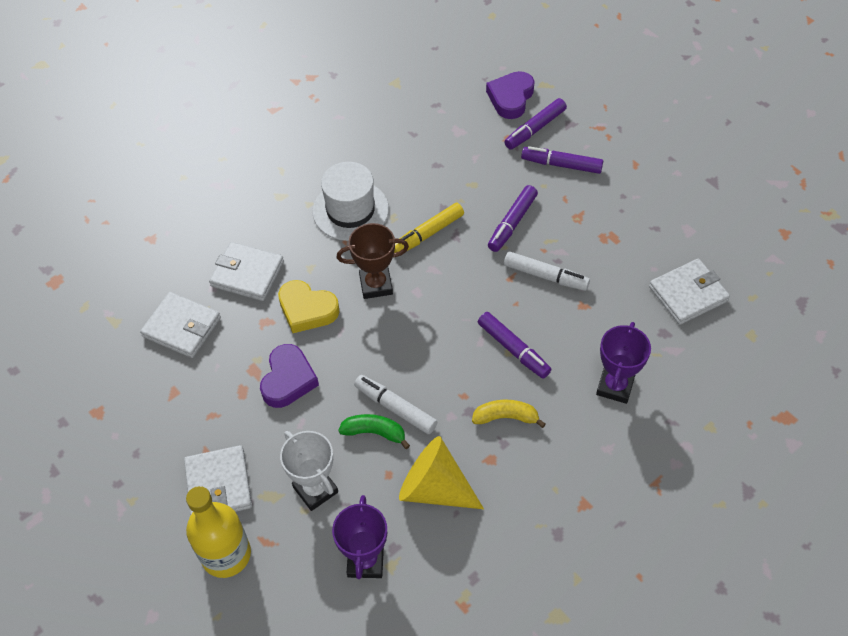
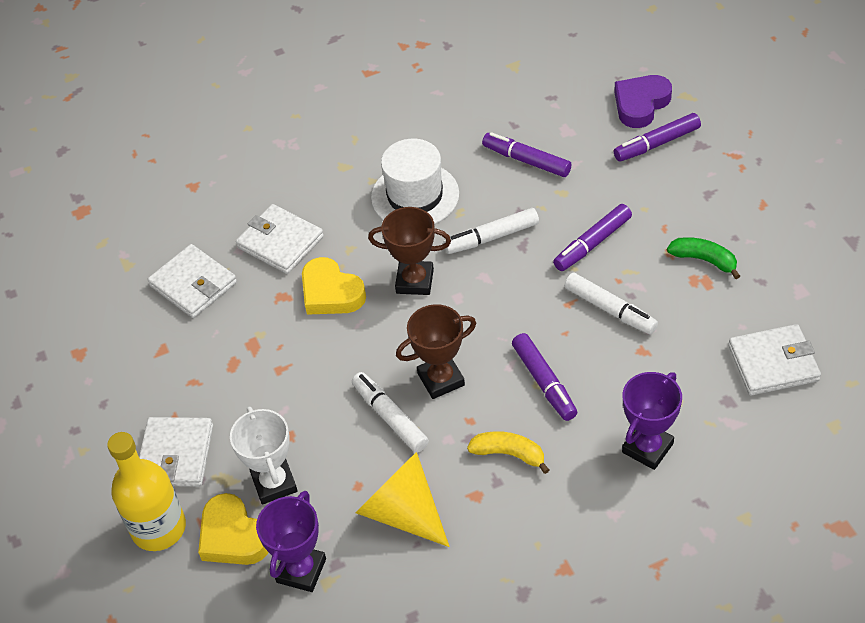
camera: 20 degrees right, 5 degrees down
(288, 379) = (285, 362): purple heart -> none
(295, 545) = (233, 536): none -> yellow heart
(374, 432) = (358, 438): green banana -> green banana (704, 260)
(427, 234) = (491, 237): yellow marker -> white marker
(427, 366) = (441, 379): none -> brown trophy
(561, 165) = (673, 189): purple marker -> purple marker (526, 160)

